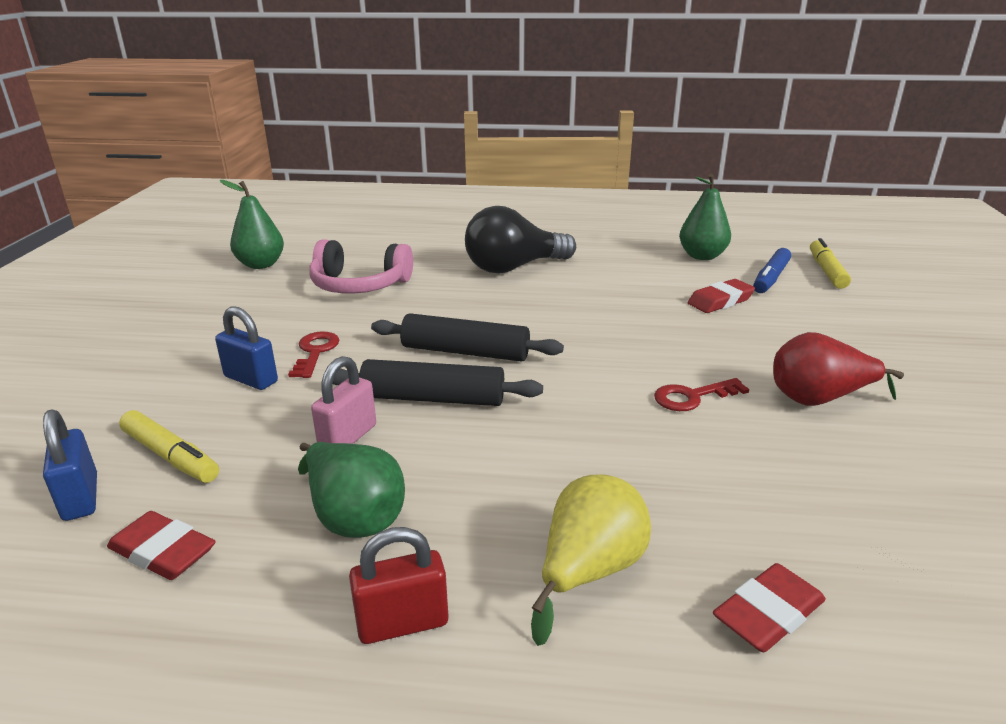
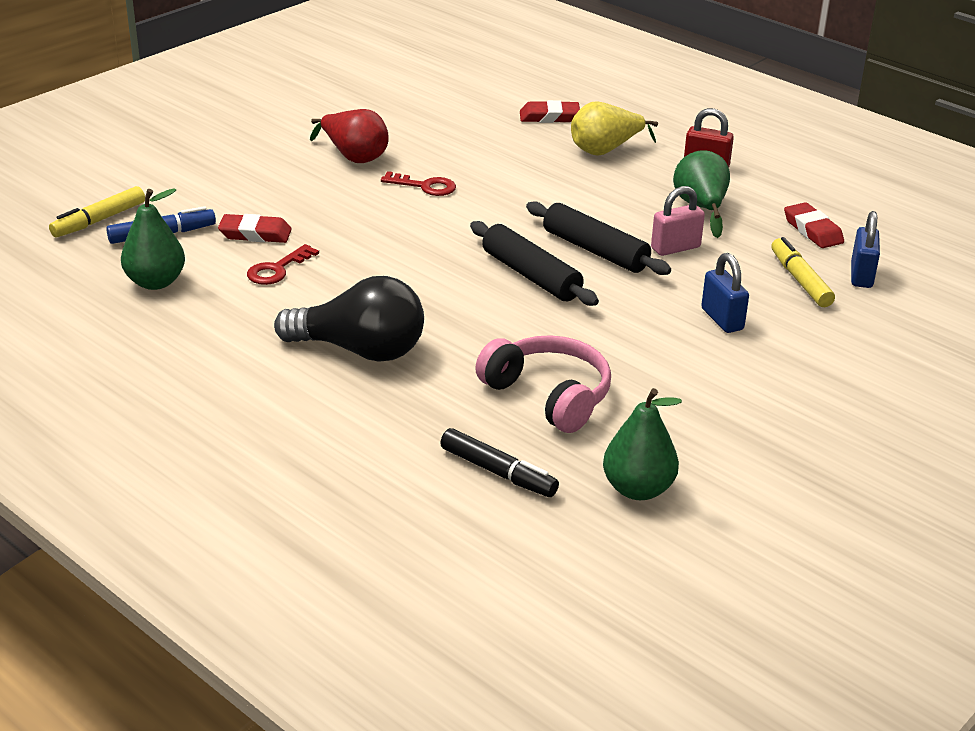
camera: 145 degrees left, 5 degrees up
(315, 352) = (654, 325): red key -> red key (277, 269)
(353, 248) = (498, 472): none -> black marker

